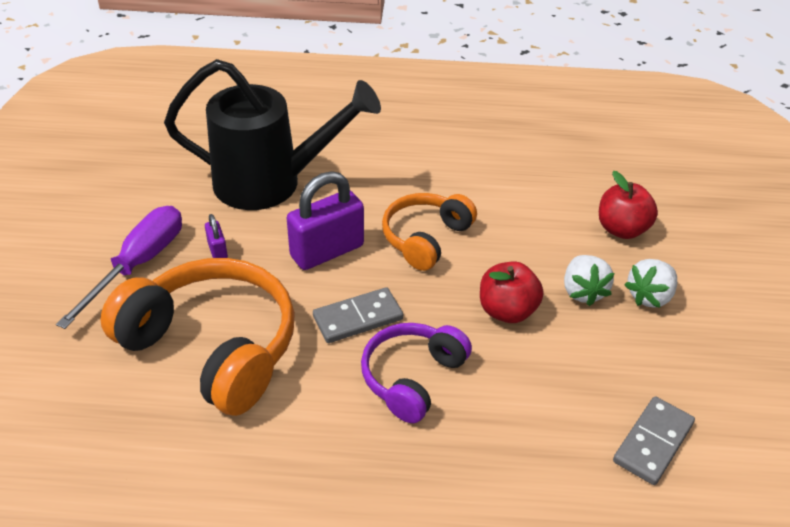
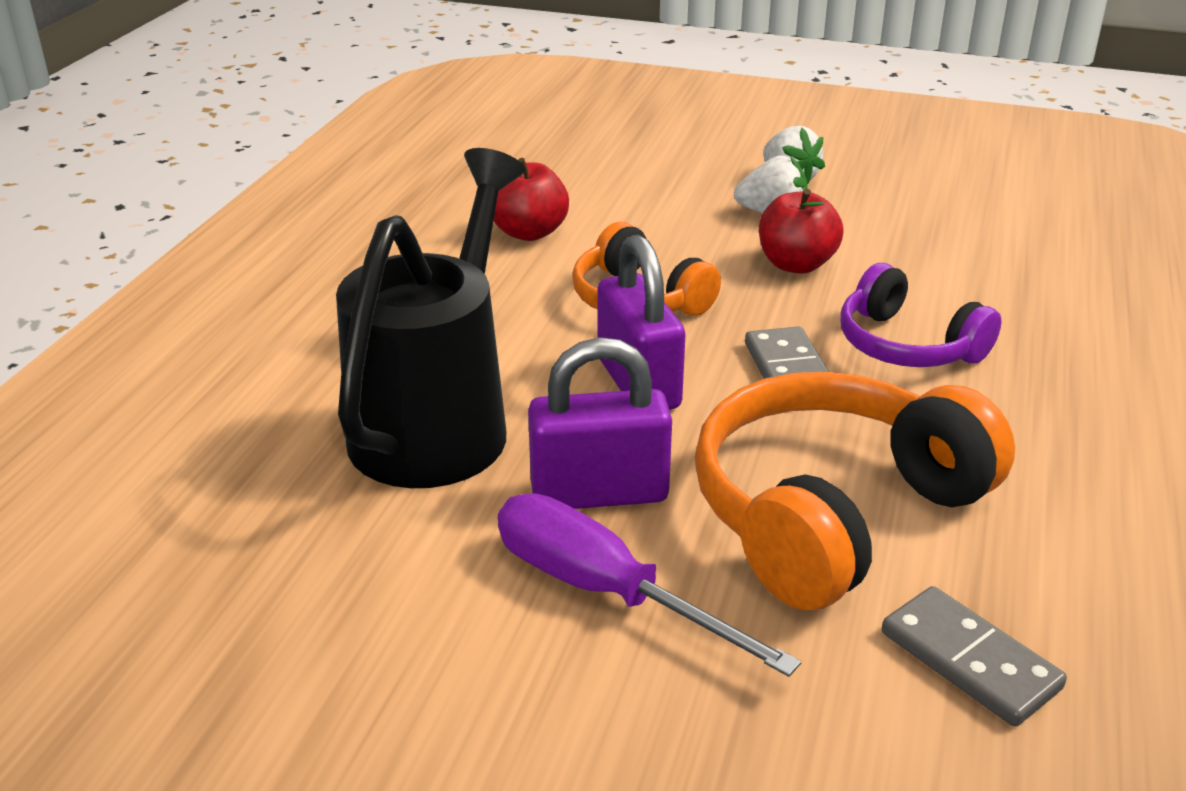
camera: 75 degrees left, 10 degrees down
(217, 251) = (599, 493): purple padlock -> purple padlock, size x2.17
(621, 229) = (669, 172): red apple -> red apple (529, 232)
(653, 442) = (1004, 219): grey domino -> grey domino (970, 660)

